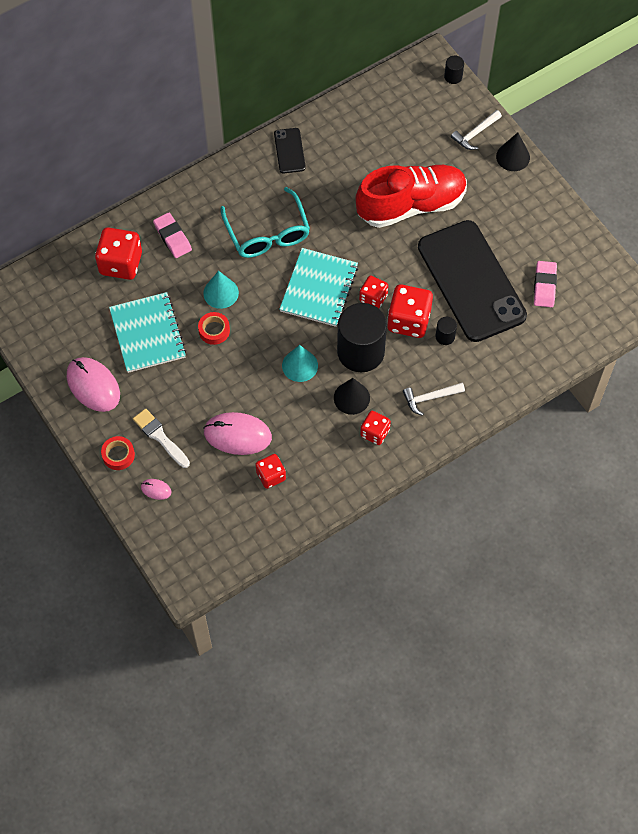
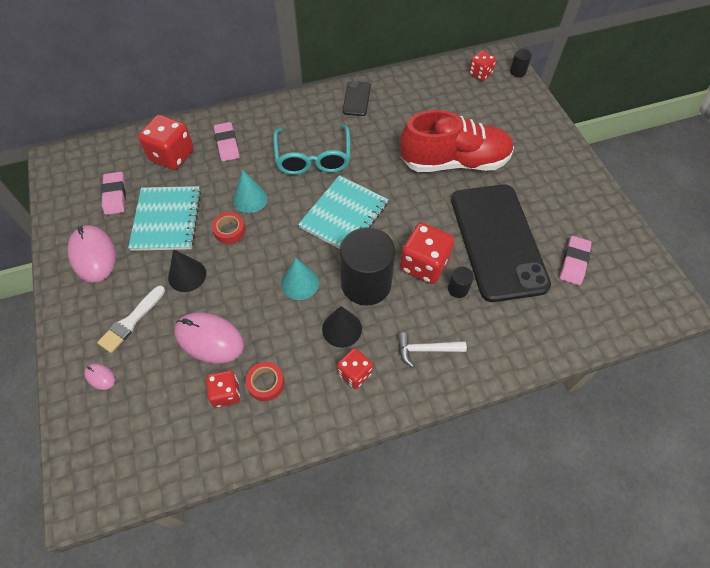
camera: 15 degrees right, 5 degrees down
(83, 321) = (115, 195): none -> pink eraser
(118, 455) = (81, 329): red tape -> red tape (266, 383)
(160, 437) = (131, 321): white brush -> white brush turned 120 degrees counterclockwise
(373, 298) = (394, 235): red dice -> red dice (480, 74)
(475, 133) = (528, 117): white hammer -> none
(513, 157) = (561, 142): black cone -> black cone (187, 275)

